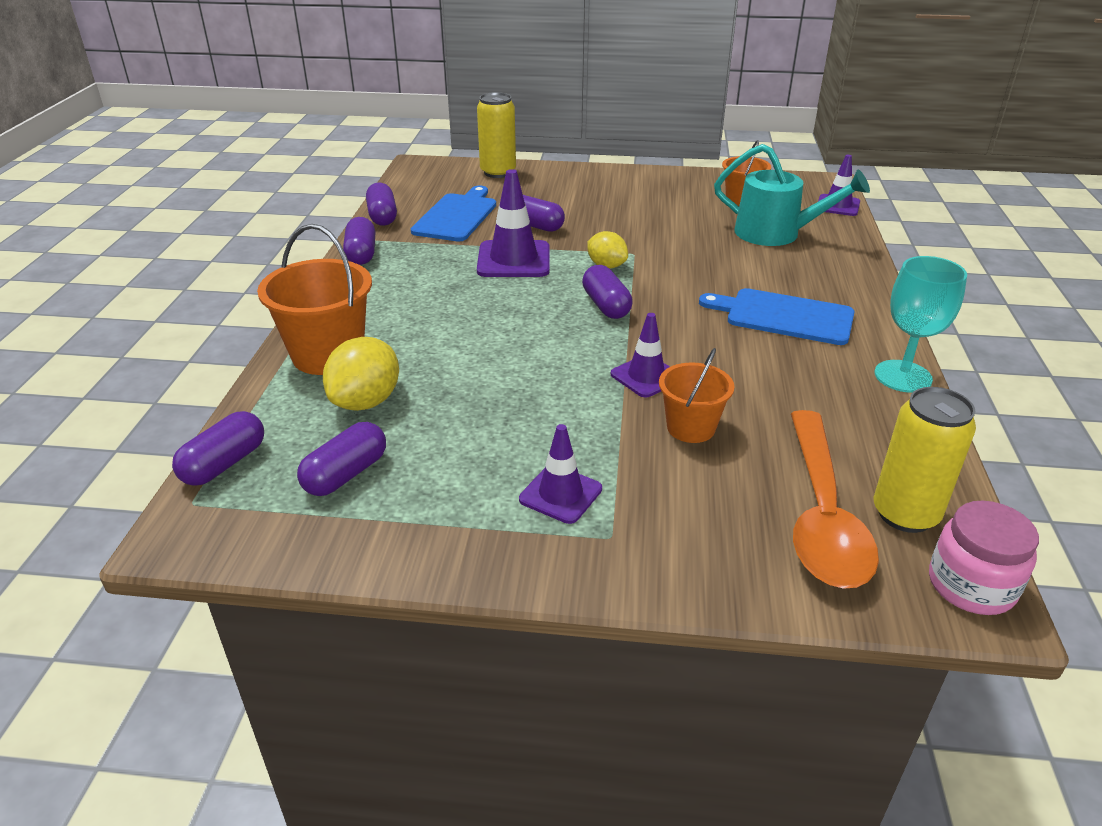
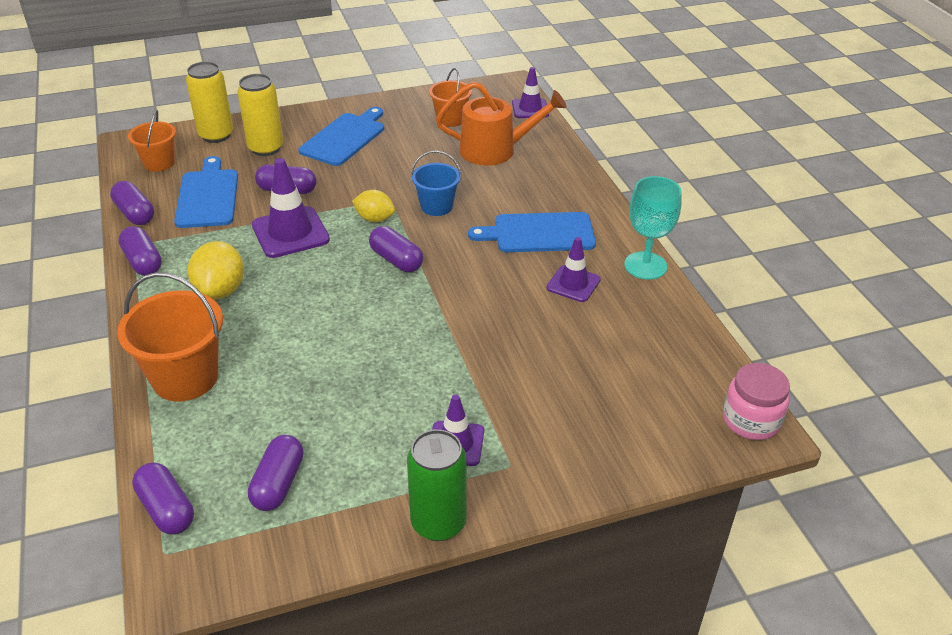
camera: 25 degrees left, 5 degrees up
(224, 464) = (166, 509): purple capsule -> purple capsule turned 45 degrees counterclockwise
(366, 401) = (250, 412): yellow lemon -> yellow lemon (220, 290)
(488, 570) = (438, 523): none -> green can
(620, 195) = (345, 138): none -> blue cutting board
(646, 376) = (464, 320): purple traffic cone -> purple traffic cone (573, 284)
(680, 269) = (436, 206): none -> blue bucket
(691, 428) = (520, 356): orange bucket -> orange bucket (159, 163)
(776, 234) = (495, 150): turquoise watering can -> orange watering can
(822, 514) = (641, 398): orange spoon -> none
(905, 514) = (692, 380): yellow can -> yellow can (266, 148)

